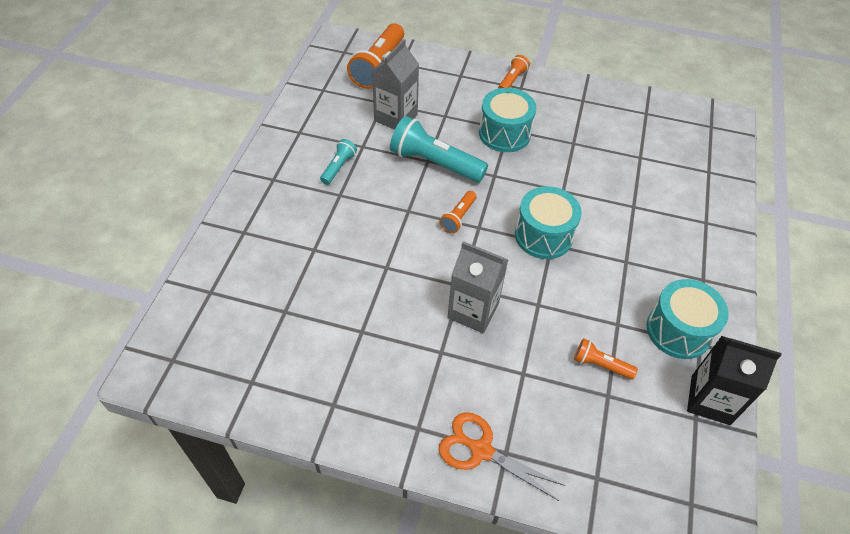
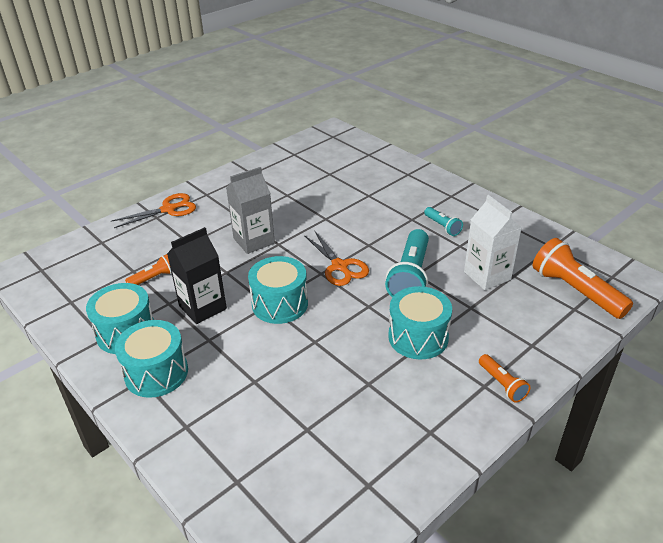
camera: 125 degrees right, 15 degrees down
(396, 117) = (487, 275): grey carton -> white carton
(434, 163) = (410, 276): turquoise flashlight -> turquoise flashlight turned 135 degrees clockwise
(458, 217) = (339, 266): orange flashlight -> orange scissors
(689, 274) = (156, 373): none -> turquoise drum
(710, 400) = (69, 316): black carton -> black carton (202, 307)

